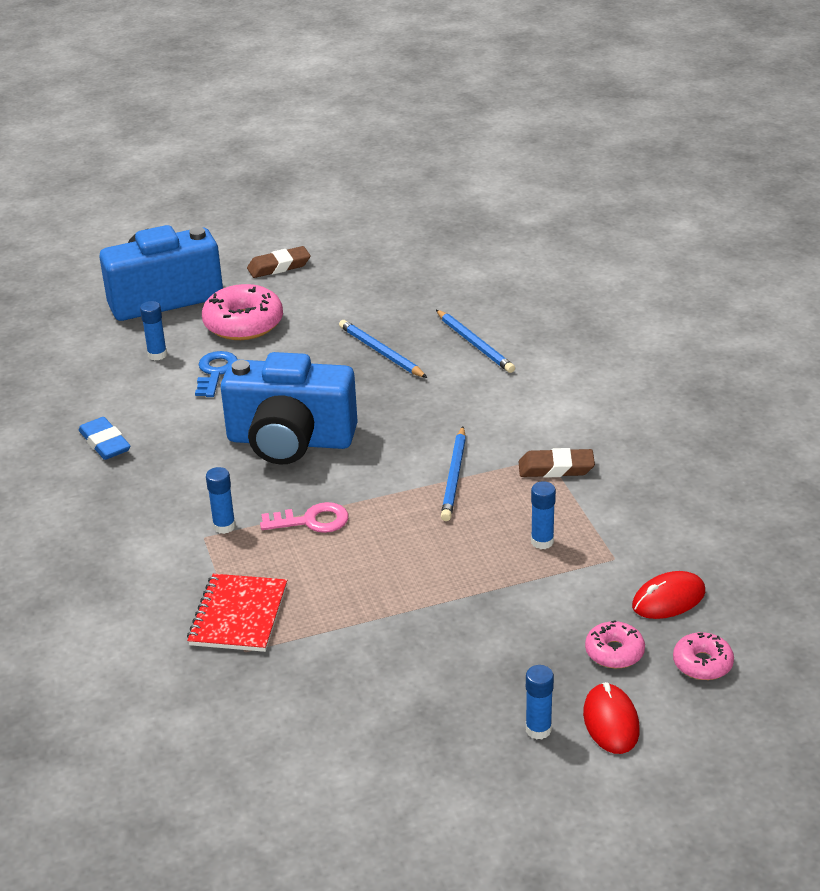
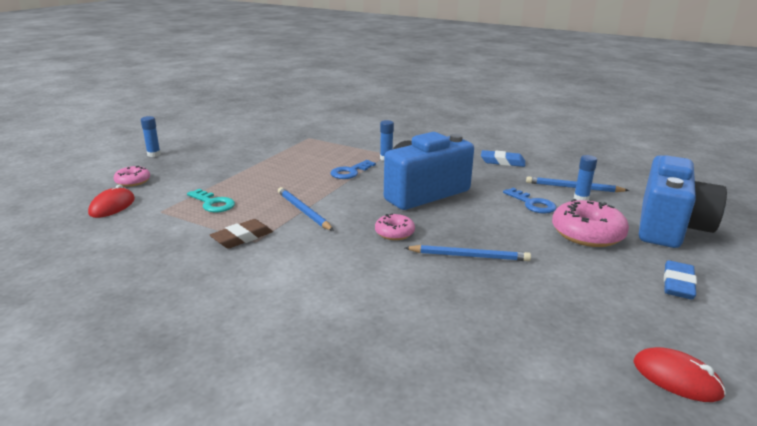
camera: 135 degrees right, 10 degrees down
(238, 615) = (328, 142): red notebook -> none
(279, 266) = (678, 284): brown eraser -> blue eraser
(312, 521) = (350, 172): pink key -> blue key
(475, 344) = (416, 294): blue pencil -> blue pencil (573, 188)
(542, 542) = (213, 203): blue glue stick -> turquoise key
(611, 722) = (119, 164): red mouse -> red mouse (676, 378)
(702, 663) = (78, 191): pink donut -> pink donut (394, 233)

